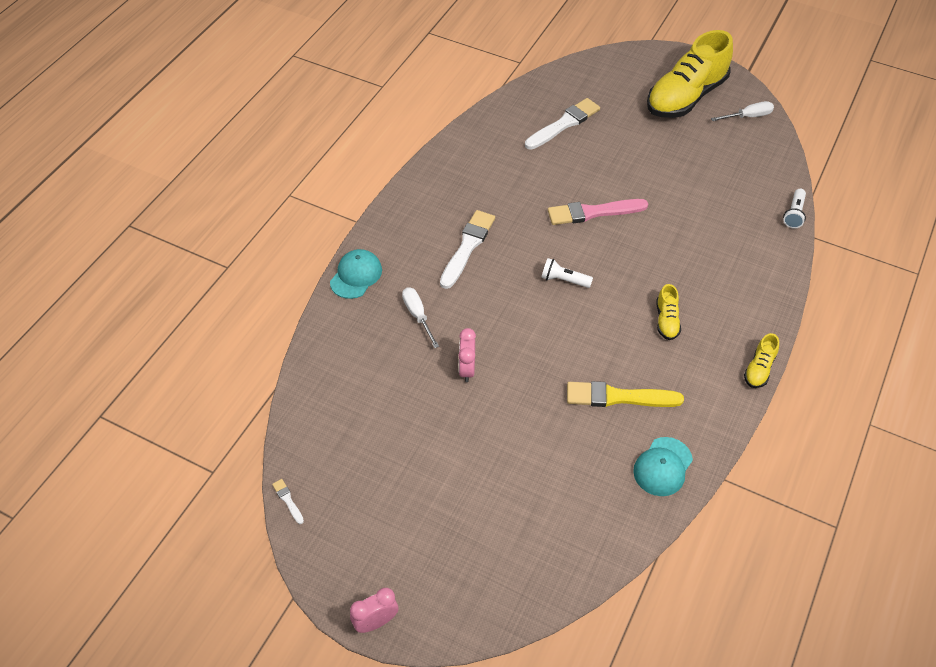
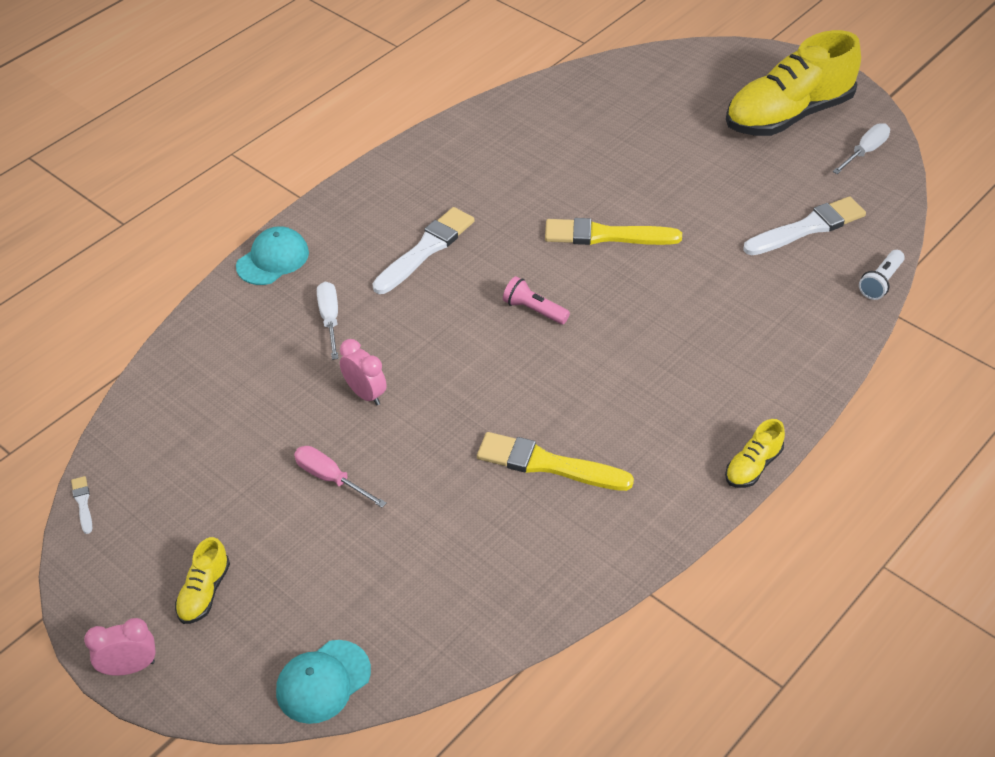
camera: 15 degrees right, 5 degrees down
(467, 369) = (365, 394): pink clock -> pink clock turned 120 degrees clockwise
(467, 441) = (330, 478): none -> pink screwdriver
(564, 124) = (611, 123): white brush -> white brush (808, 227)
(564, 280) = (534, 310): white flashlight -> pink flashlight
(593, 212) = (605, 235): pink brush -> yellow brush
(663, 467) = (572, 561): turquoise cap -> turquoise cap (323, 682)
(666, 320) = (650, 383): yellow shoe -> yellow shoe (204, 592)
(748, 116) = (865, 152): white screwdriver -> white screwdriver turned 45 degrees counterclockwise

